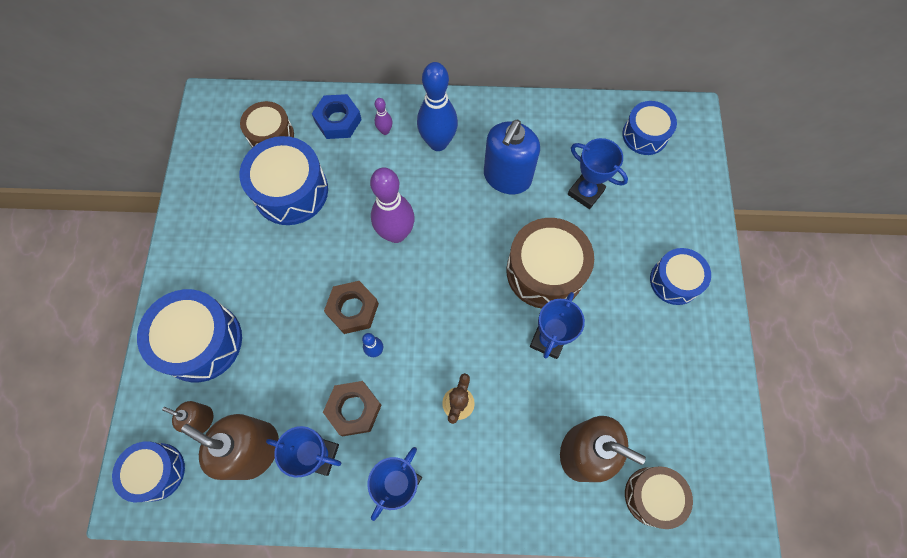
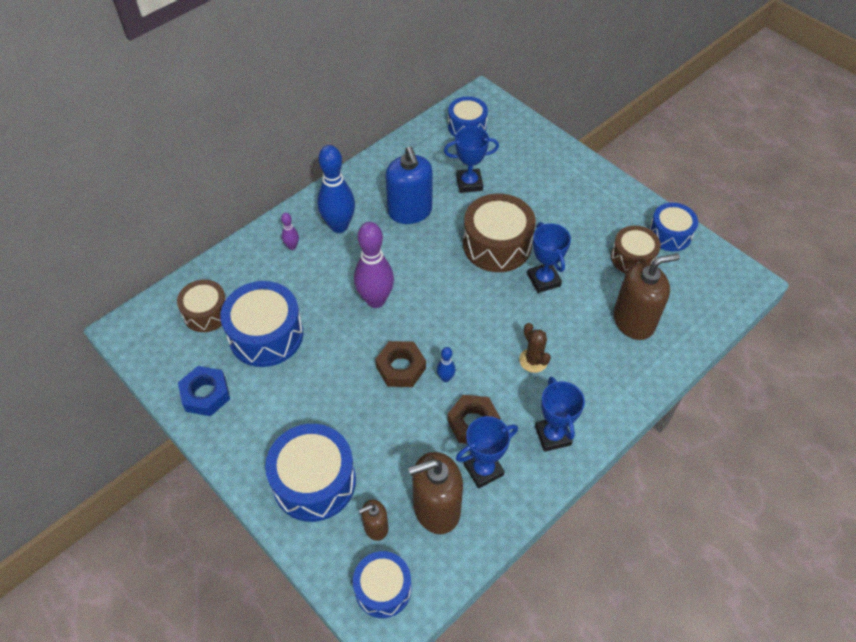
camera: 45 degrees left, 15 degrees down
(338, 120) = (248, 266): blue nut -> blue nut (205, 394)
(652, 496) = (694, 309): brown drum -> brown drum (632, 258)
(674, 281) = (575, 190): blue drum -> blue drum (669, 234)

